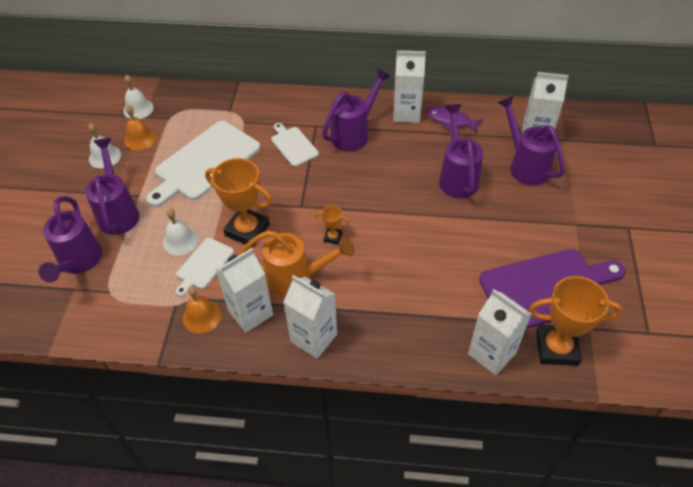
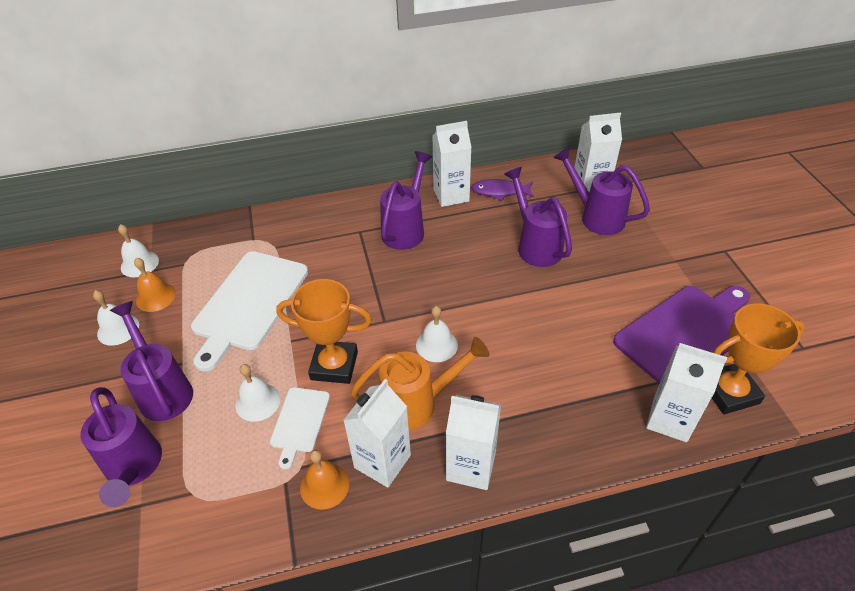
camera: 20 degrees left, 5 degrees down
(293, 145) = (344, 258): white cutting board -> none
(333, 237) = (436, 345): orange trophy -> white bell

